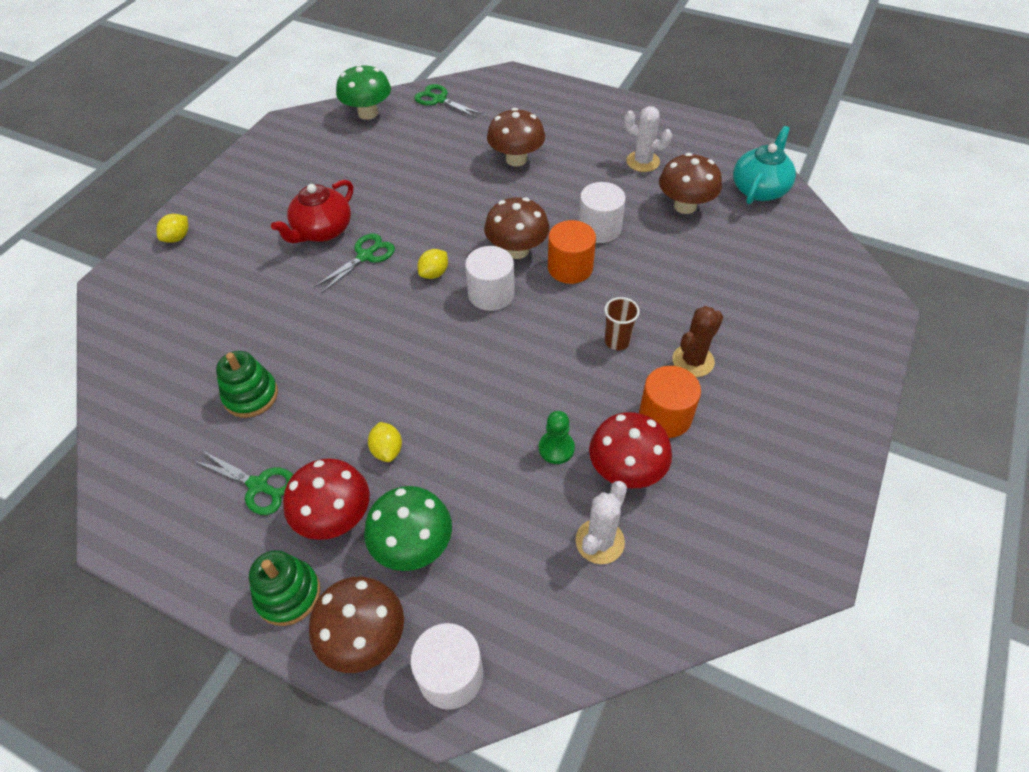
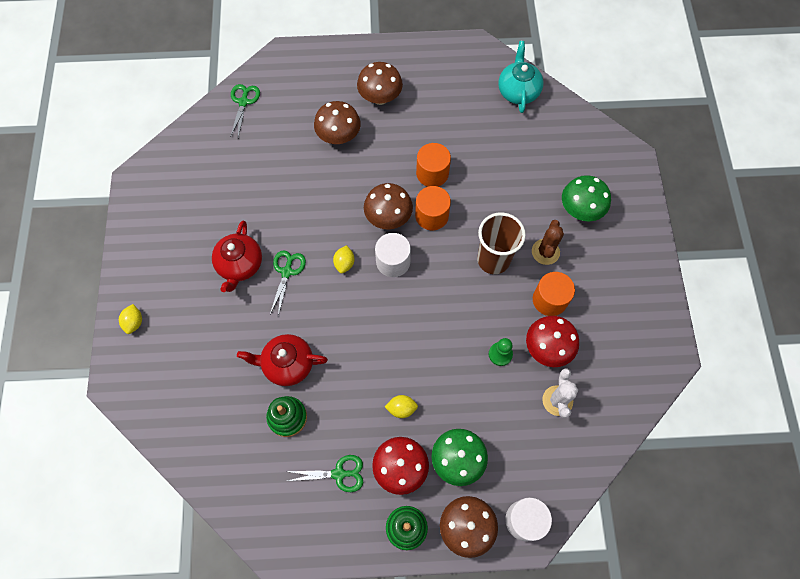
camera: 30 degrees left, 15 degrees up
(294, 343) = (287, 364): none -> red teapot
(368, 113) = (196, 139): green mushroom -> green mushroom (580, 210)
(387, 450) = (401, 408): yellow lemon -> yellow lemon turned 45 degrees counterclockwise
(439, 100) = (243, 102): green scissors -> green scissors turned 90 degrees clockwise
(599, 228) = (432, 173): white cylinder -> orange cylinder
(617, 341) = (493, 260): brown cup -> brown cup, size x1.86
(642, 161) = (429, 99): white cactus -> none
(685, 206) = (478, 128): brown mushroom -> brown mushroom (380, 97)

